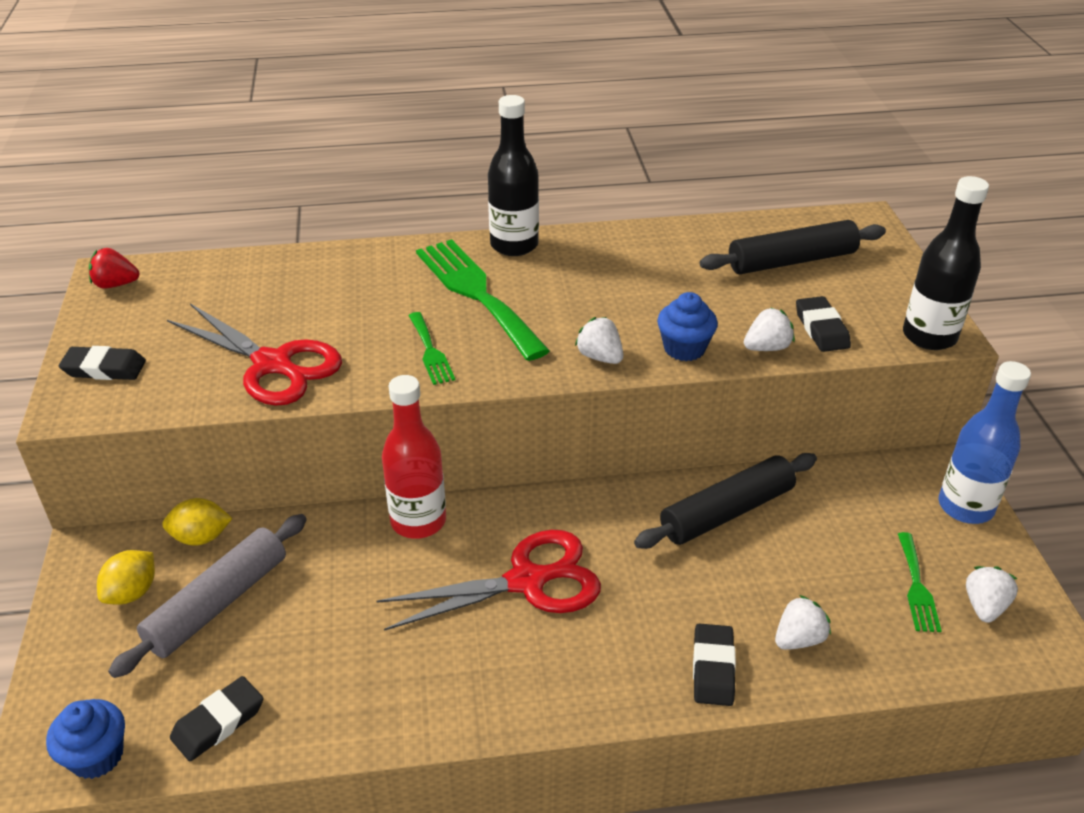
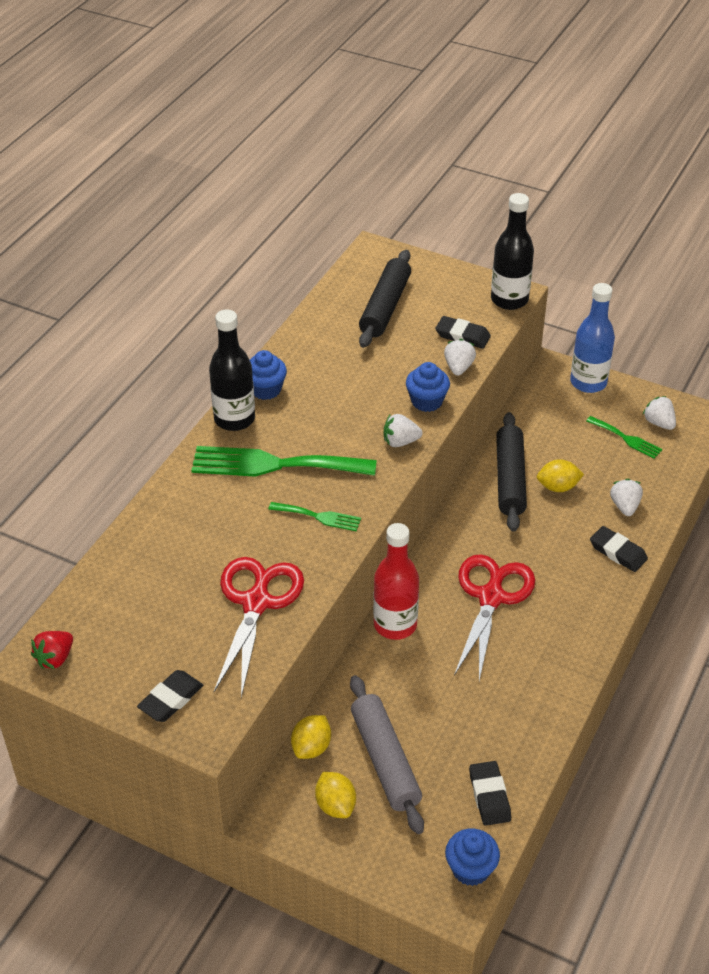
camera: 55 degrees left, 5 degrees up
(272, 364) = (256, 603): red scissors -> red scissors turned 60 degrees counterclockwise
(576, 244) = (265, 389): none -> blue cupcake
(760, 559) = (558, 487): none -> yellow lemon

